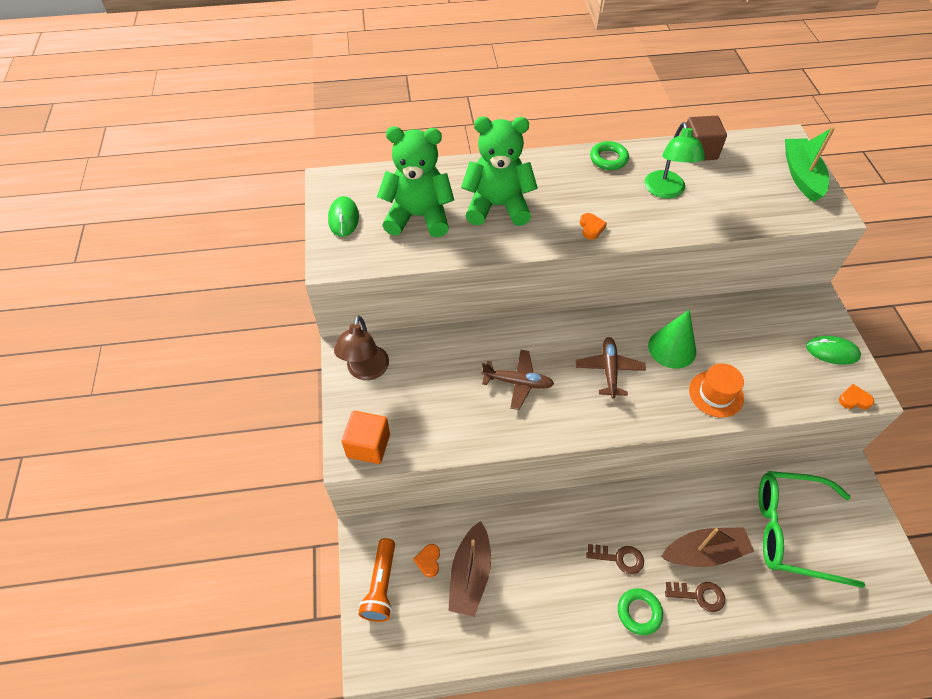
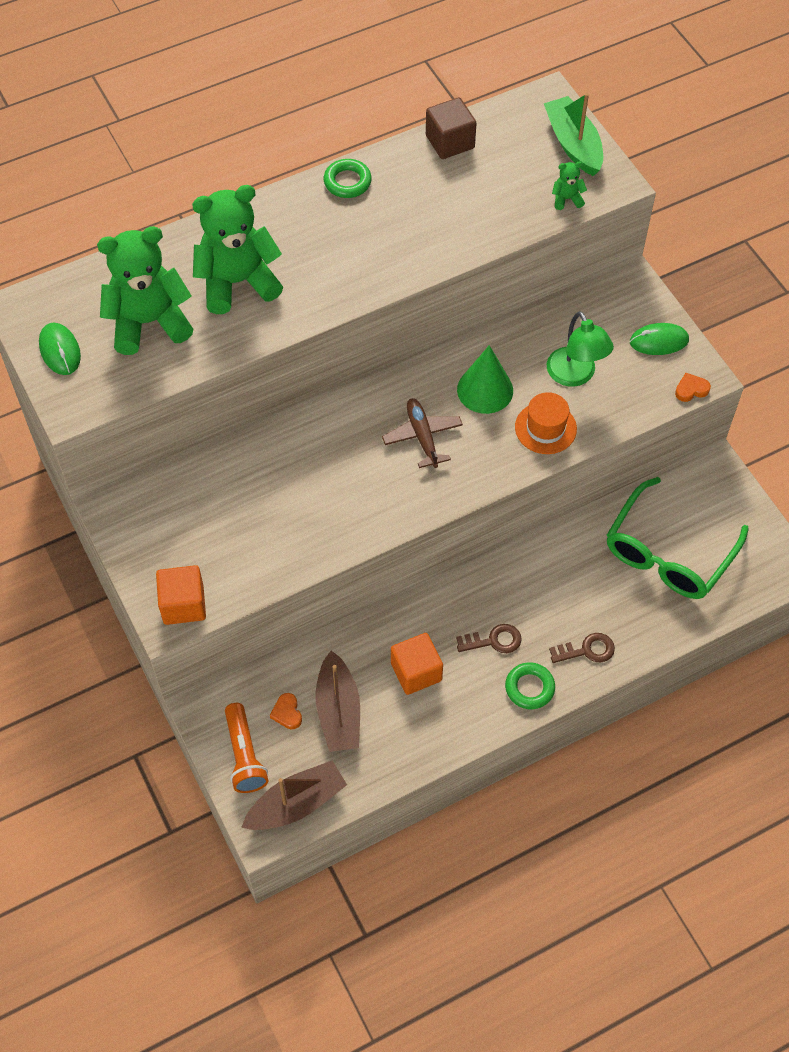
camera: 20 degrees left, 5 degrees up
(366, 371) = (145, 523): brown lamp -> none
(518, 382) = (325, 482): brown plane -> none
(545, 563) = (416, 672): none -> orange cube
(591, 228) = (354, 279): orange heart -> none
(666, 191) = (426, 207): green lamp -> green lamp (575, 375)
(704, 552) = (582, 604): brown boat -> brown boat (296, 804)
(787, 213) = (567, 199): none -> green teddy bear
(793, 531) = (669, 552): green glasses -> green glasses turned 45 degrees counterclockwise

